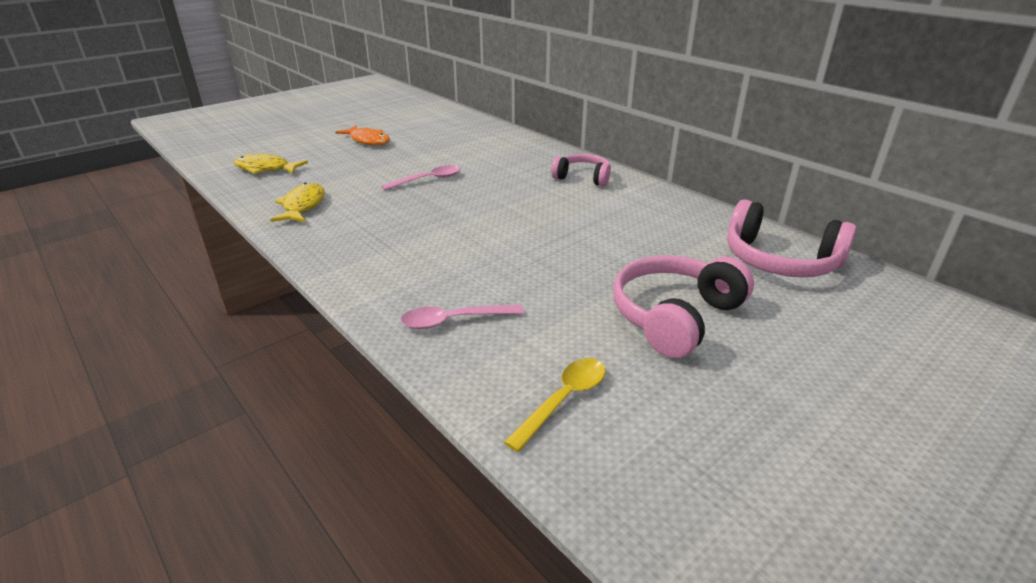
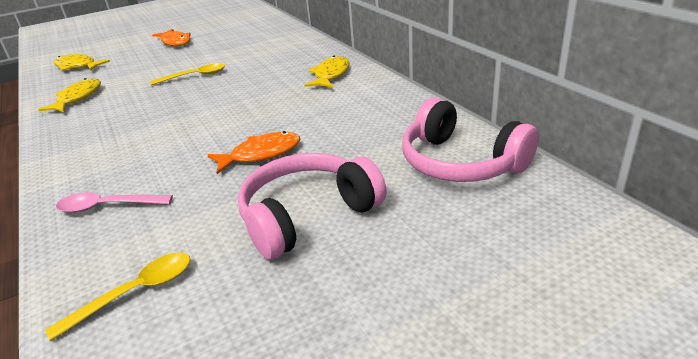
camera: 15 degrees right, 0 degrees up
(428, 180) = (195, 76): pink spoon -> yellow spoon
(577, 260) = (261, 154): none -> orange fish
(583, 178) = (330, 75): pink headphones -> yellow fish

